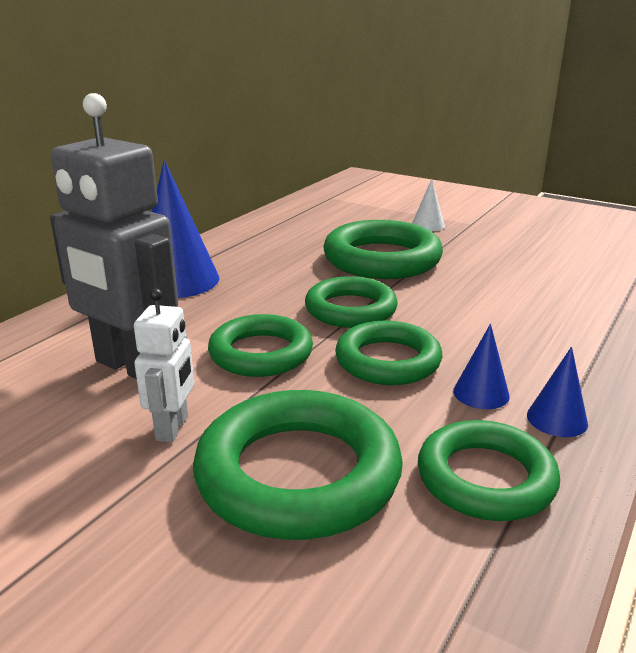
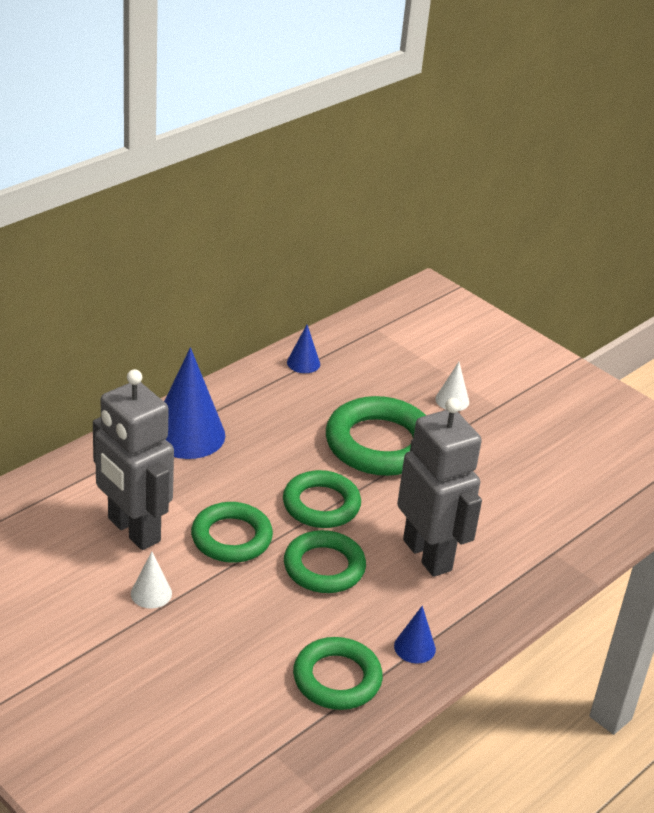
camera: 10 degrees right, 10 degrees up
(173, 428) = (151, 593): white robot -> white cone
(298, 474) = (221, 647): green ring -> none
(481, 393) = (375, 613): blue cone -> blue cone (303, 363)
(496, 330) = (428, 555): none -> grey robot

